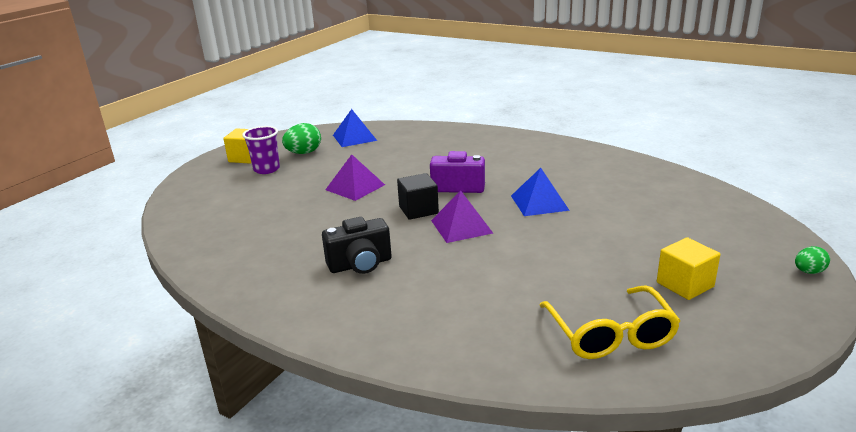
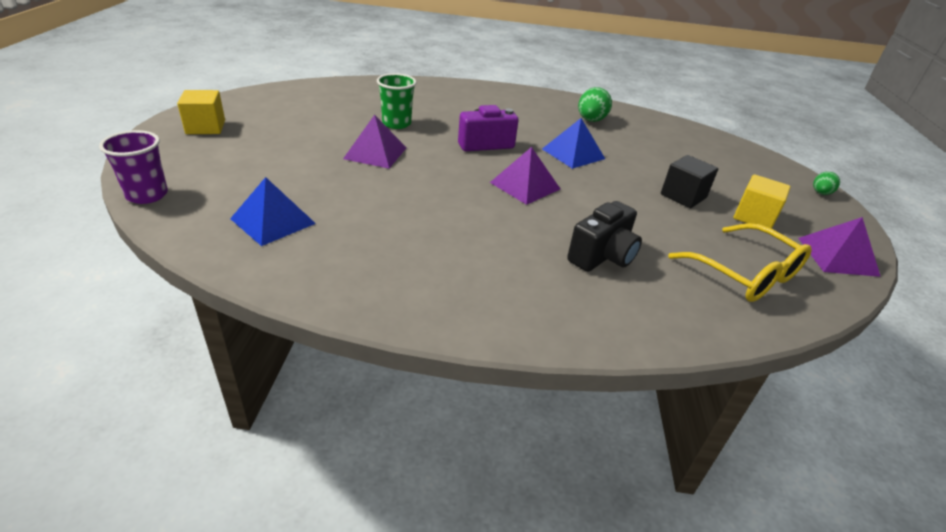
camera: 30 degrees left, 10 degrees up
(266, 169) = (247, 140): purple cup -> purple cup (147, 195)
(304, 153) = (278, 117): green egg -> green egg (591, 120)
(354, 137) = (324, 96): blue pyramid -> blue pyramid (273, 221)
(360, 265) = (460, 241): black camera -> black camera (602, 256)
(395, 164) = (396, 123): none -> green cup
(418, 210) = (467, 172): black cube -> black cube (683, 196)
(749, 337) = (837, 256): none -> purple pyramid

